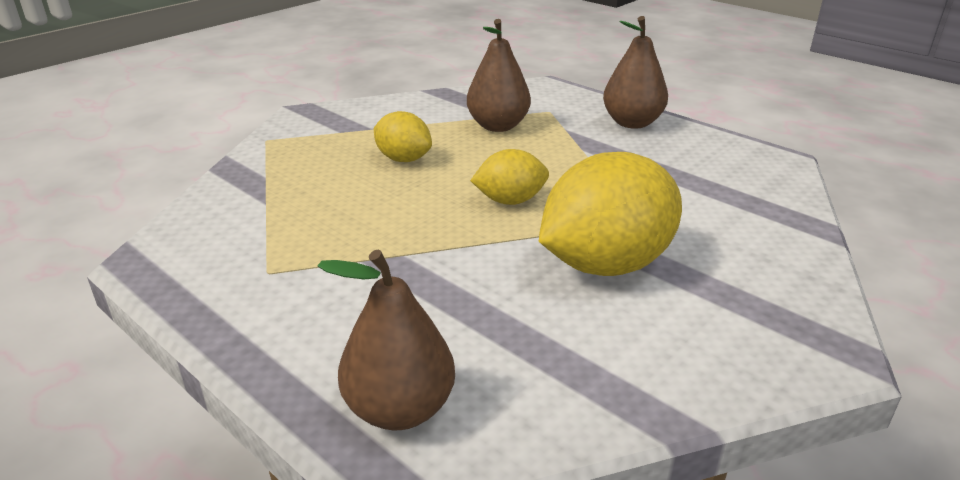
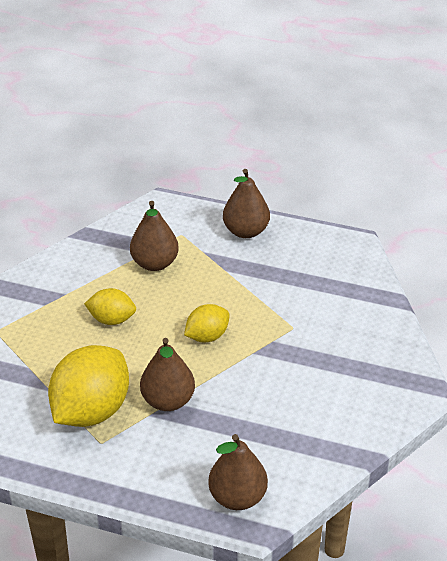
camera: 25 degrees left, 10 degrees up
(400, 252) = (168, 401): none -> brown pear
(606, 264) = (289, 369): yellow lemon -> yellow lemon (91, 410)

